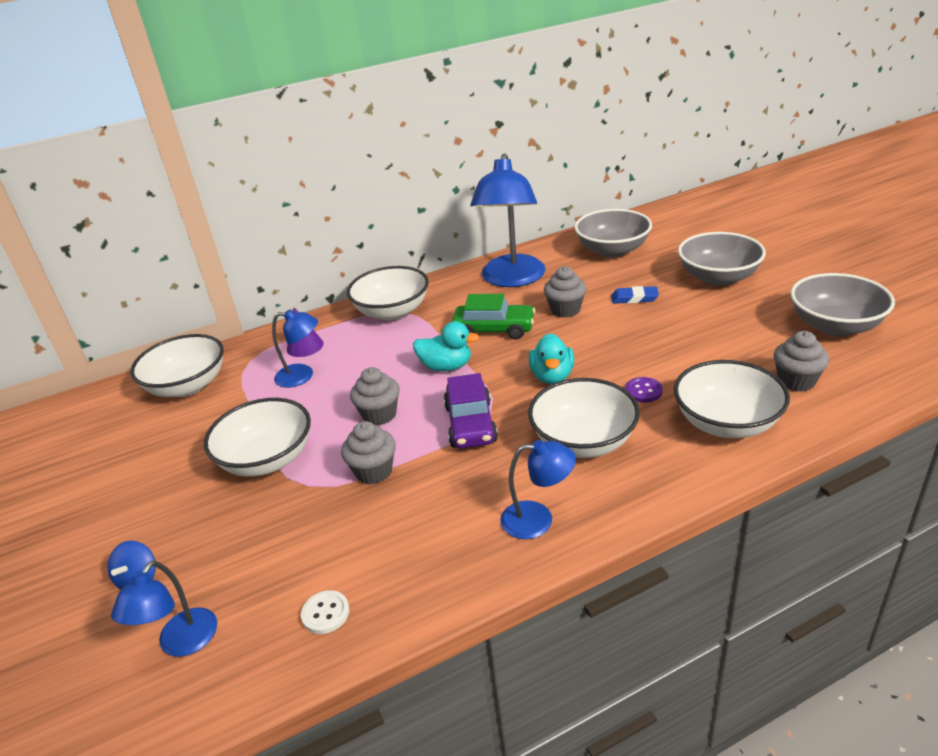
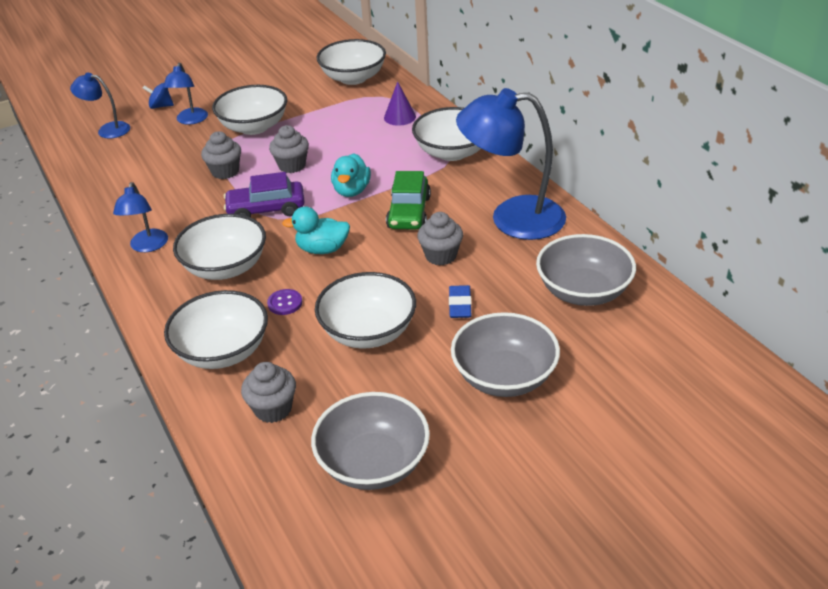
camera: 85 degrees right, 5 degrees up
(302, 376) = (354, 123): blue lamp -> blue lamp (190, 120)
(325, 613) = (106, 171): white button -> none
(678, 339) = (368, 332): none -> white bowl

